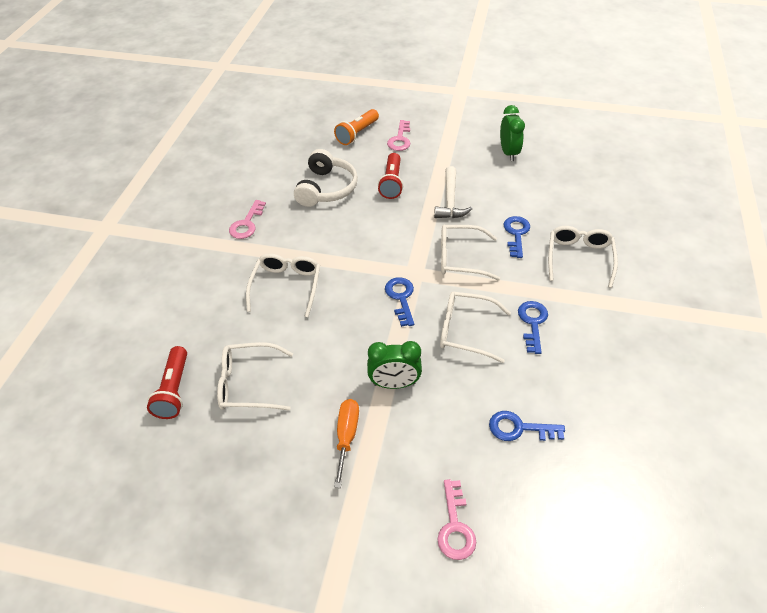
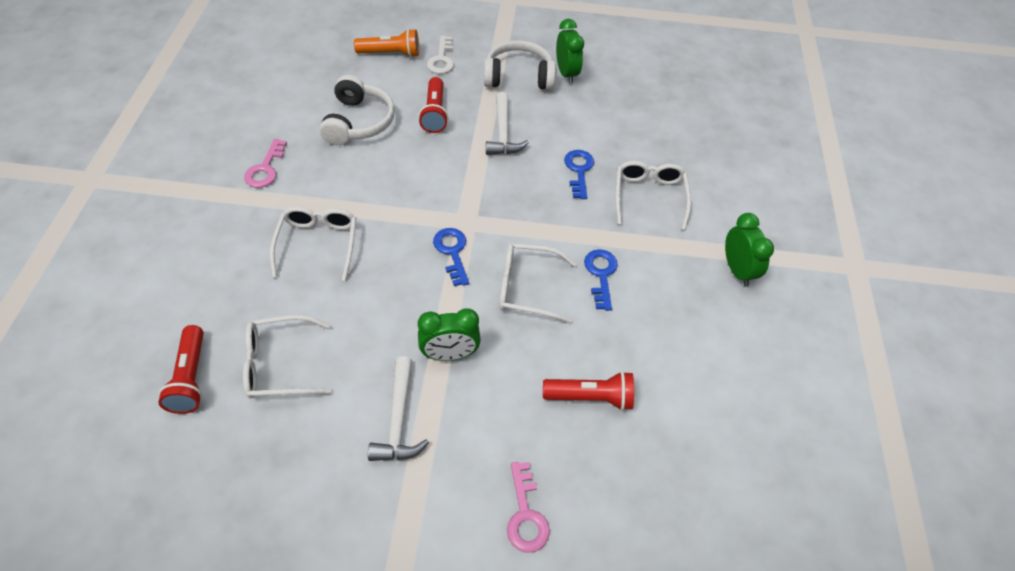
camera: 10 degrees left, 5 degrees up
(346, 437) = (398, 420): orange screwdriver -> white hammer
(357, 134) = (391, 53): orange flashlight -> orange flashlight turned 120 degrees counterclockwise
(400, 139) = (441, 59): pink key -> white key
(461, 258) = (518, 202): white glasses -> none
(466, 155) = (518, 77): none -> white headphones
(519, 428) = (591, 397): blue key -> red flashlight
(659, 325) = (737, 270): none -> green clock

